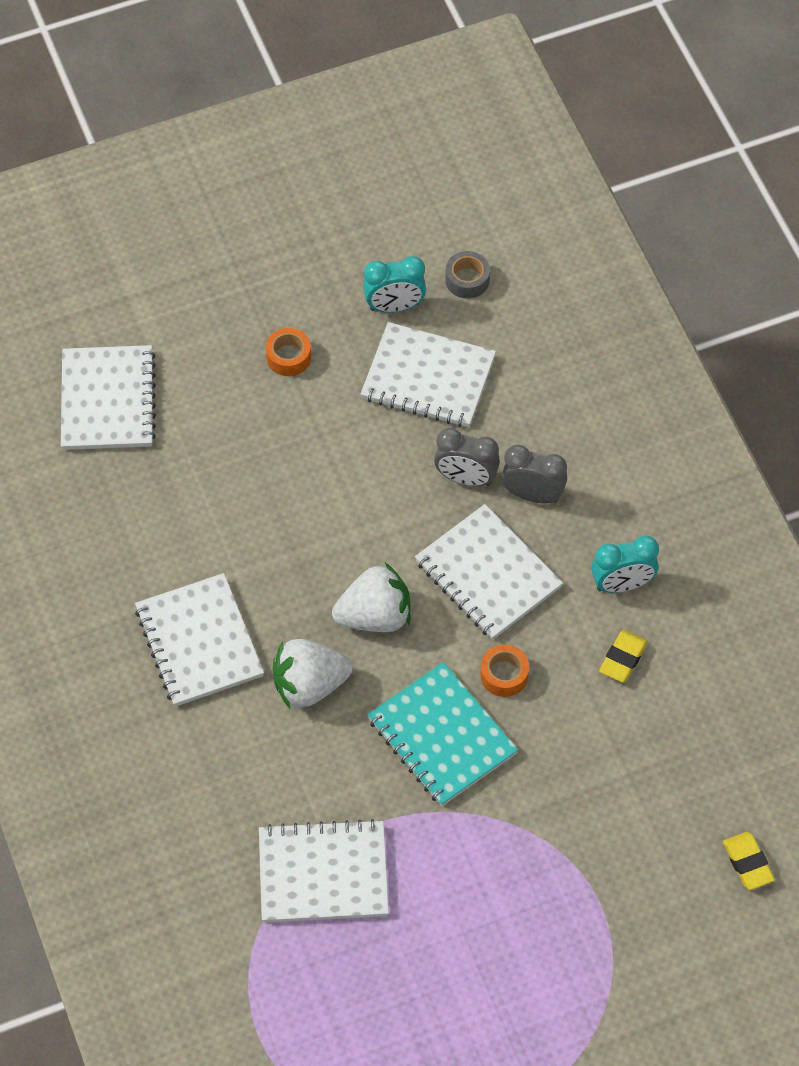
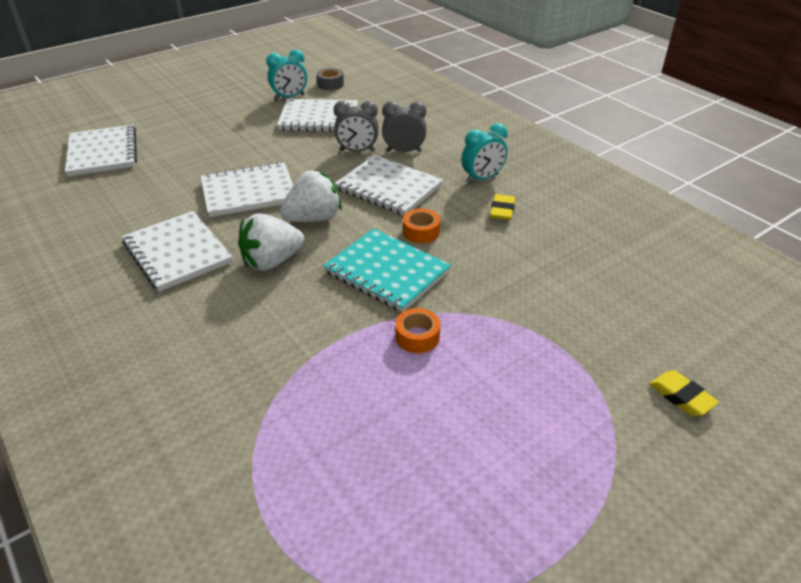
camera: 15 degrees left, 20 degrees down
(288, 357) = (226, 122): orange tape -> orange tape (417, 337)
(323, 873) = (311, 378): white notebook -> white notebook (249, 192)
(748, 863) = (664, 301): yellow eraser -> yellow eraser (681, 396)

